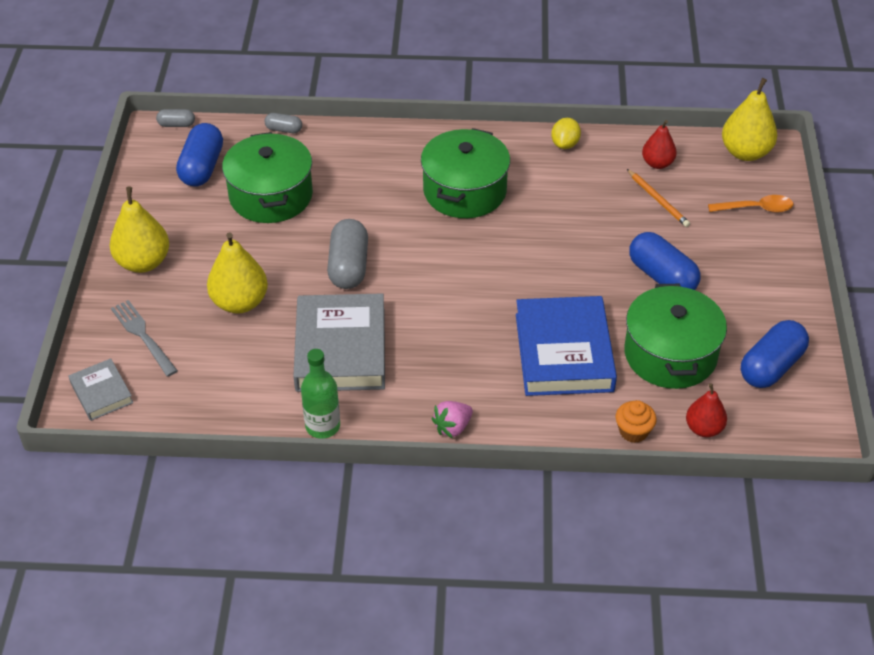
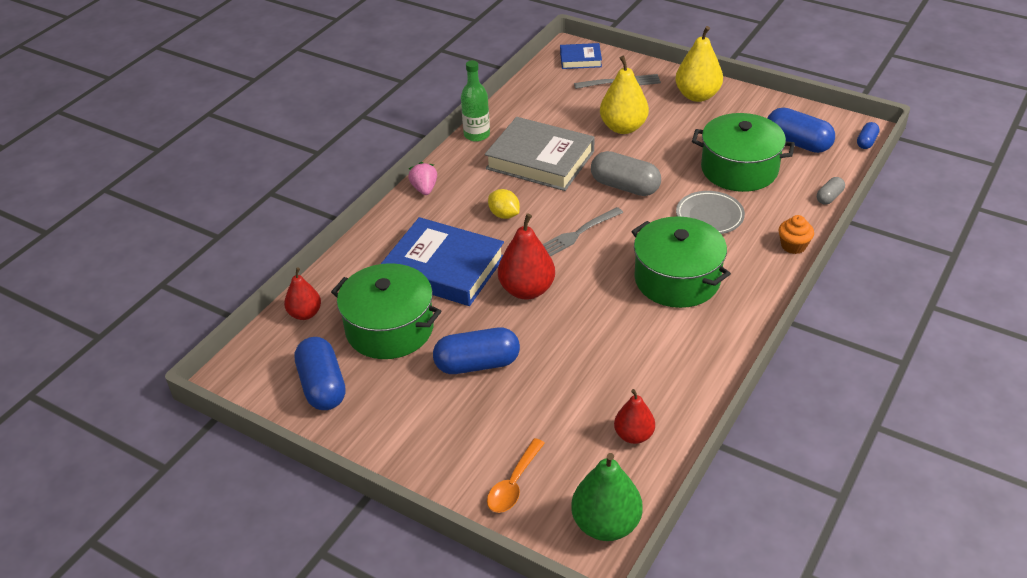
camera: 120 degrees right, 5 degrees down
(101, 393) = (580, 59): grey book -> blue book
(176, 124) = (866, 142): grey capsule -> blue capsule
(360, 195) = (709, 216): none -> grey plate
(445, 275) = (578, 233): none -> grey fork
(549, 281) = (527, 290): none -> red pear
(565, 144) = (707, 374): yellow lemon -> yellow lemon (504, 215)
(633, 431) = (339, 274): orange cupcake -> orange cupcake (793, 246)
(658, 200) = (578, 409): orange pencil -> none
(745, 152) = (606, 524): yellow pear -> green pear

